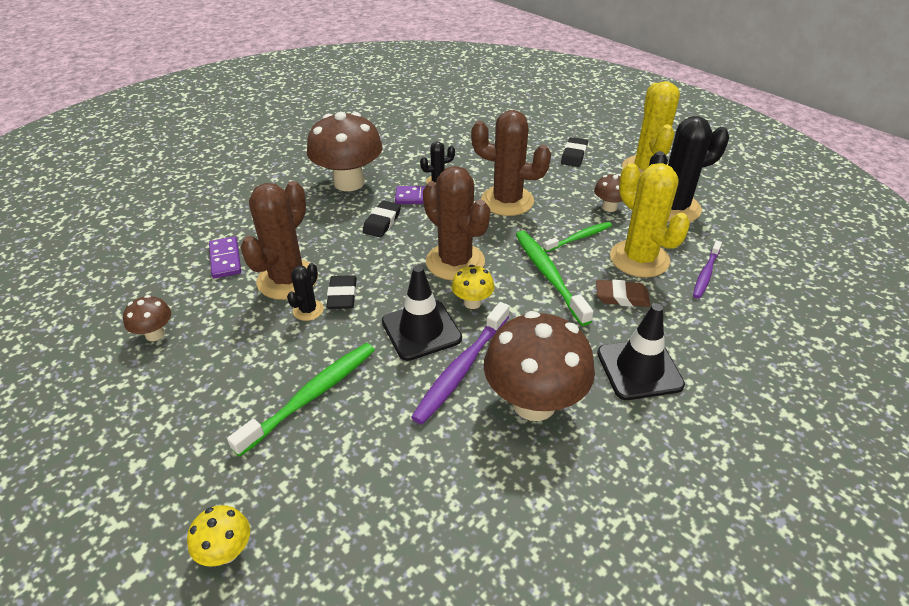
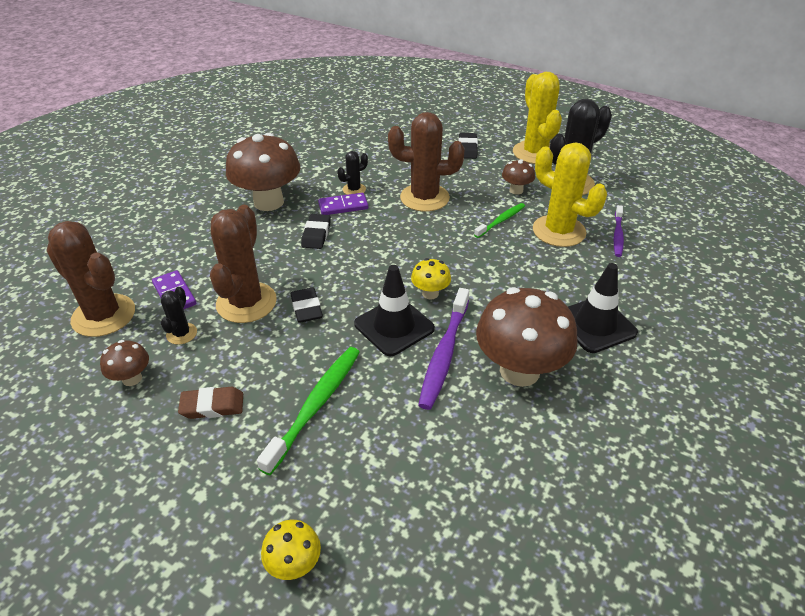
camera: 15 degrees left, 0 degrees up
(308, 310) = (279, 327): black cactus -> black cactus (181, 334)
(455, 262) = (400, 260): brown cactus -> brown cactus (104, 315)
(549, 275) = (488, 258): green toothbrush -> none
(622, 297) = (557, 266): brown eraser -> brown eraser (212, 406)

